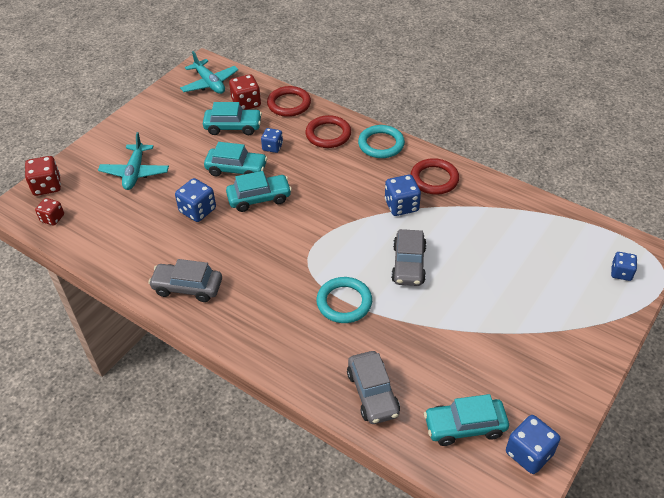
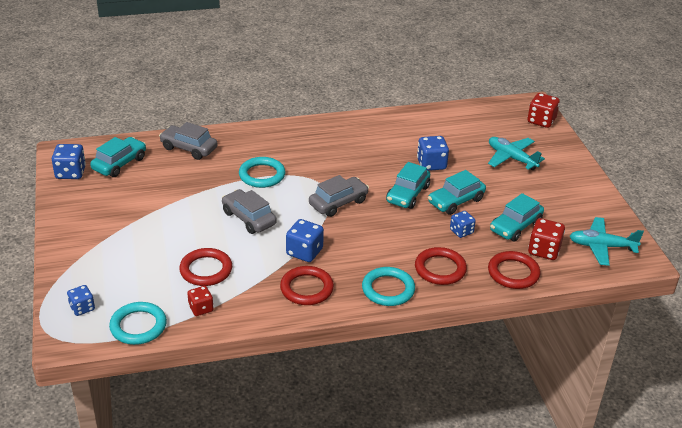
camera: 130 degrees right, 10 degrees down
(52, 218) = (501, 111): red dice -> red dice (201, 308)
(187, 287) = (363, 129): grey car -> grey car (338, 203)
(492, 241) = (206, 270): none -> red ring
(585, 229) = (138, 326): none -> turquoise ring

